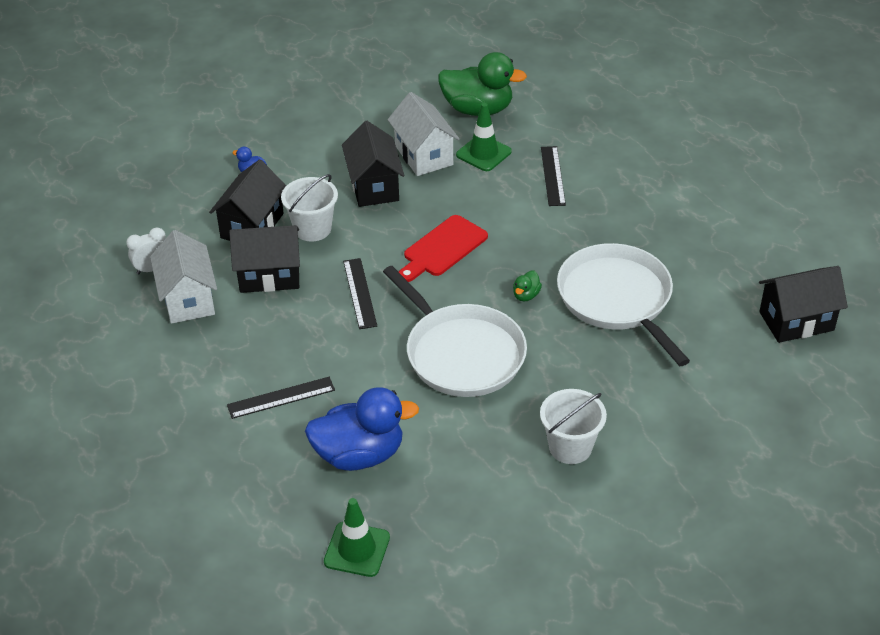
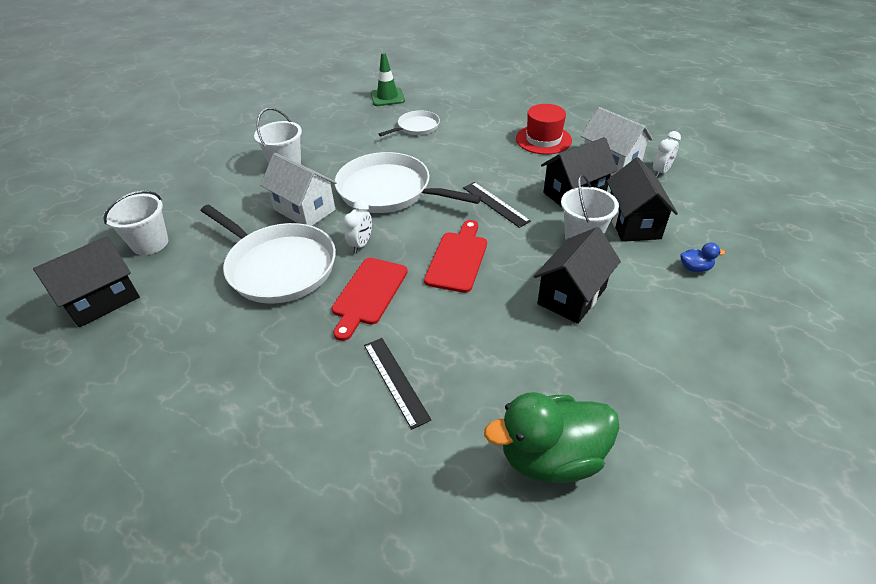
camera: 155 degrees right, 0 degrees up
(221, 364) = (543, 139): none -> red hat
(281, 397) = (488, 136): black ruler -> none
(359, 454) = (416, 127): blue duck -> white pan
(374, 186) = (572, 296): black house -> black house turned 75 degrees clockwise
(423, 155) = (557, 353): white house -> white house (304, 210)
(483, 153) = (493, 382): green traffic cone -> none
(526, 295) = (361, 244): green duck -> white clock
(542, 244) = (368, 294): none -> red cutting board
(753, 376) = (150, 243): none -> white bucket

